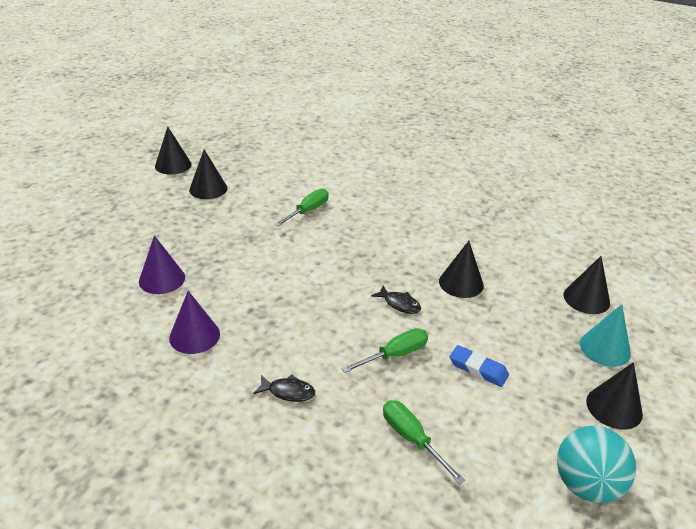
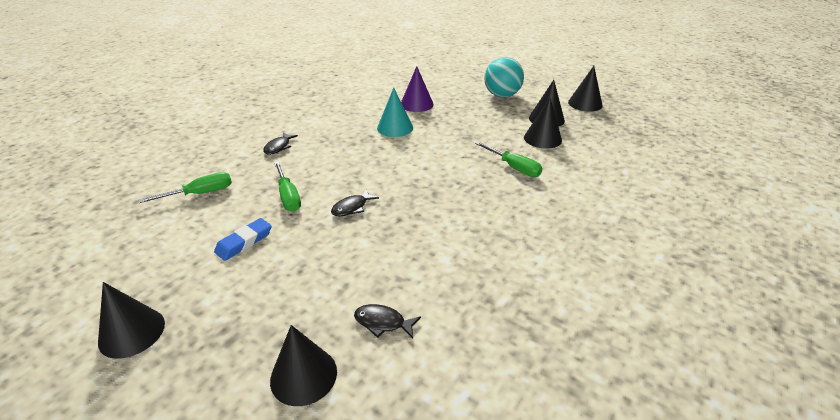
camera: 100 degrees right, 0 degrees up
(194, 336) = (351, 116): purple cone -> none
(461, 283) = (371, 256): black cone -> black cone (542, 138)
(524, 269) = (383, 322): none -> black fish
(586, 485) = (81, 278): turquoise ball -> turquoise ball (502, 95)
(605, 348) = (210, 359): turquoise cone -> turquoise cone (395, 128)

